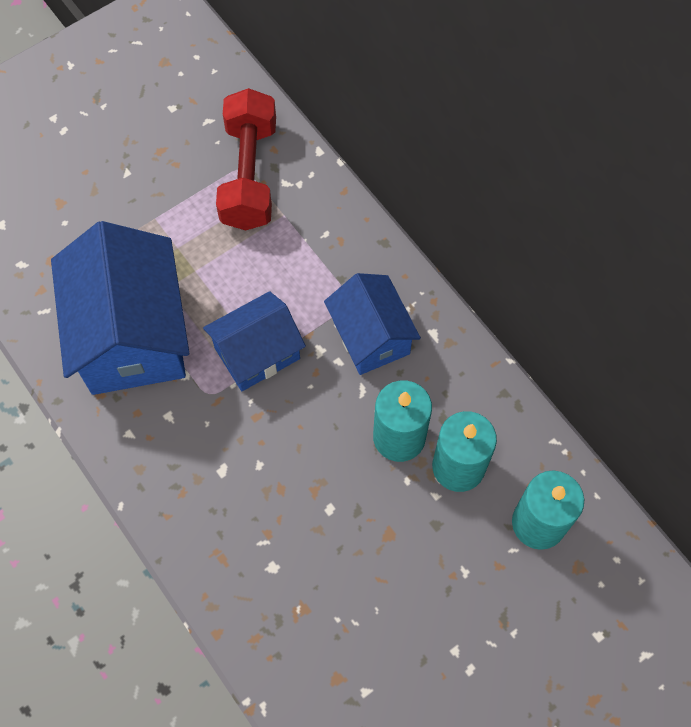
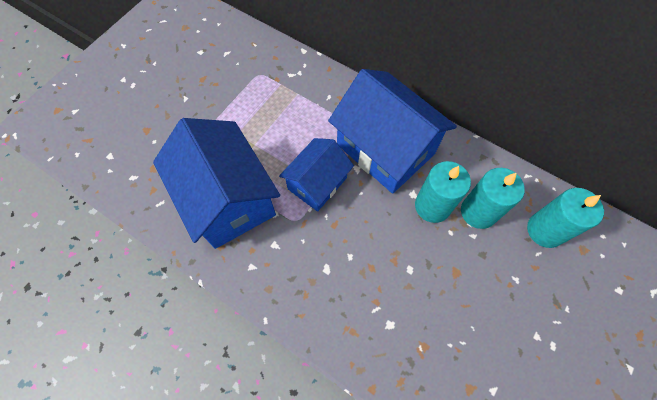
camera: 20 degrees left, 0 degrees up
(249, 175) = (266, 76): red dumbbell -> none
(370, 336) = (385, 149): blue house -> blue house, size x1.68

